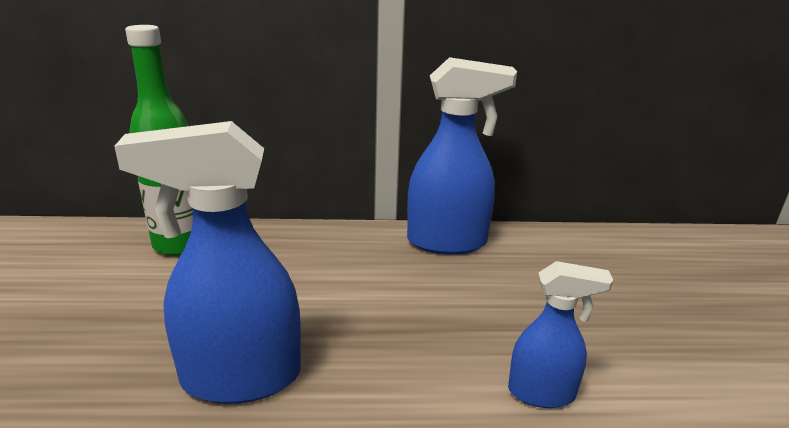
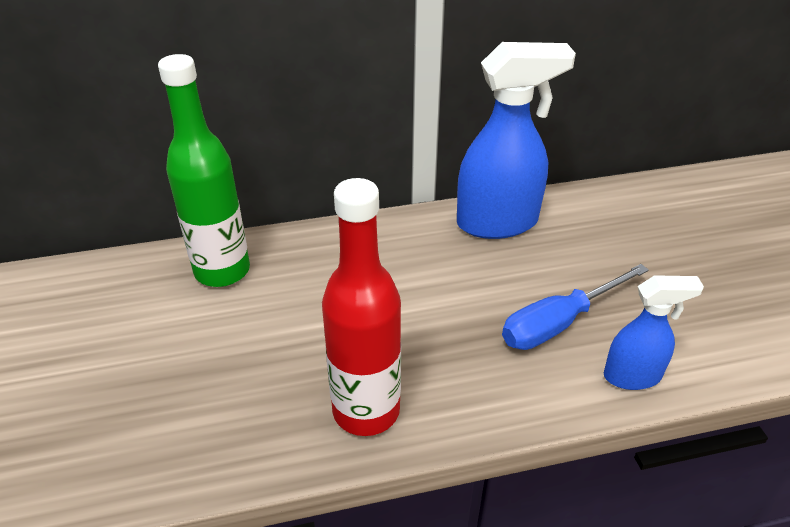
camera: 10 degrees left, 15 degrees up
(240, 378) = (366, 411): blue spray bottle -> red bottle
(476, 331) = (559, 323): none -> blue screwdriver

